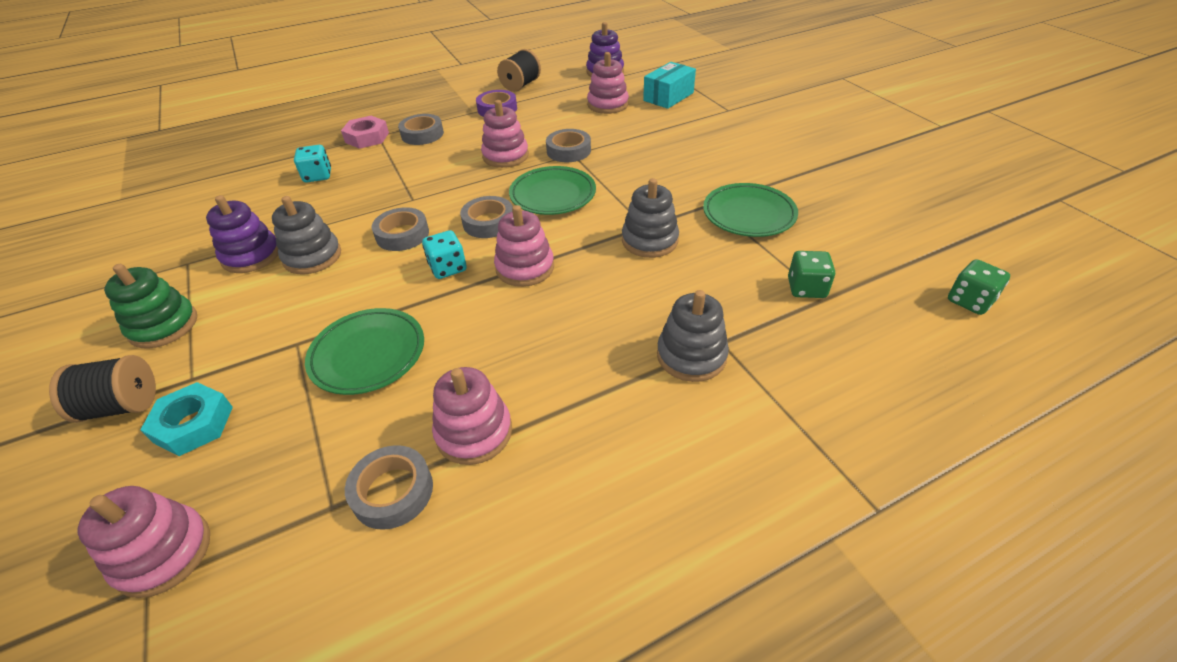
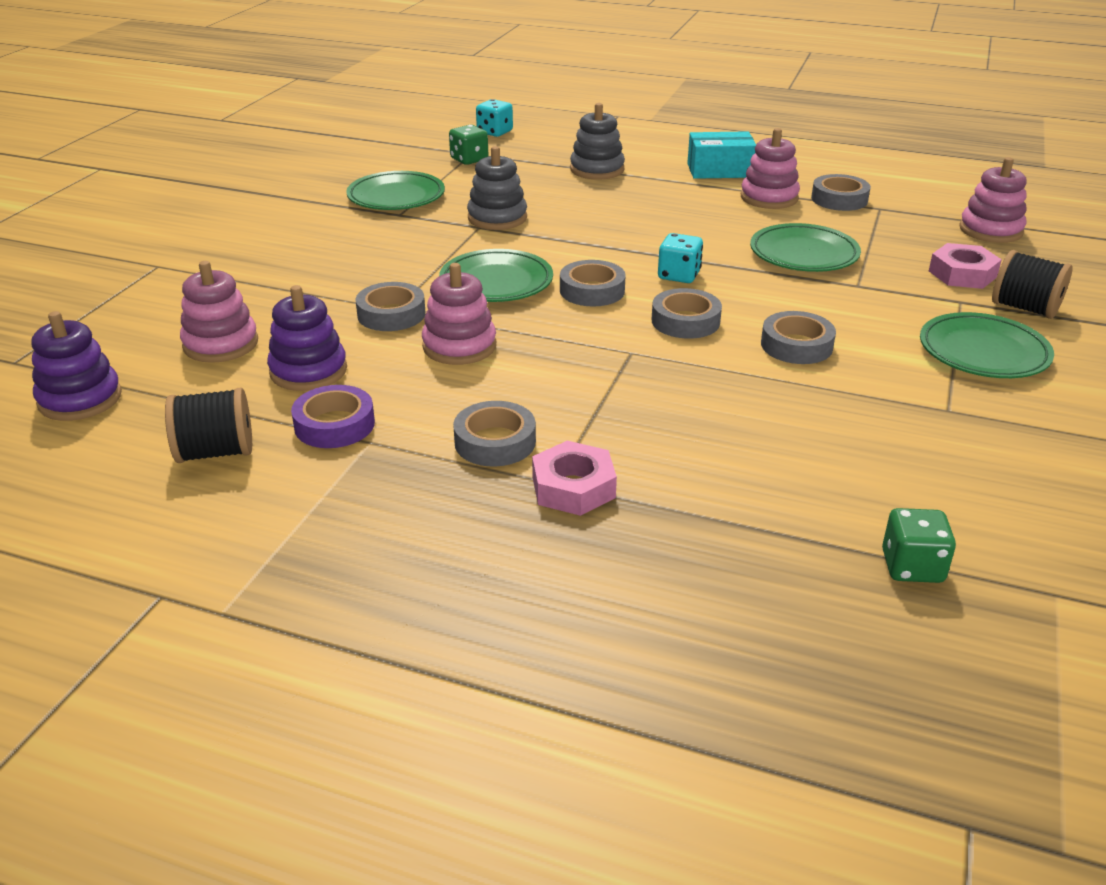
camera: 135 degrees left, 10 degrees down
(163, 326) = (983, 353): green stacking toy -> green plate
(194, 424) = (962, 274): turquoise nut -> pink nut
(251, 256) = (865, 380): purple stacking toy -> purple stacking toy (308, 371)
(312, 257) = (796, 345): grey stacking toy -> grey tape
(318, 176) = (710, 452): turquoise dice -> turquoise dice (494, 132)
(525, 268) = (618, 247): pink stacking toy -> none
(668, 97) = (147, 313): turquoise box -> turquoise box (719, 170)
(970, 301) = (409, 123): green dice -> green dice (912, 567)

